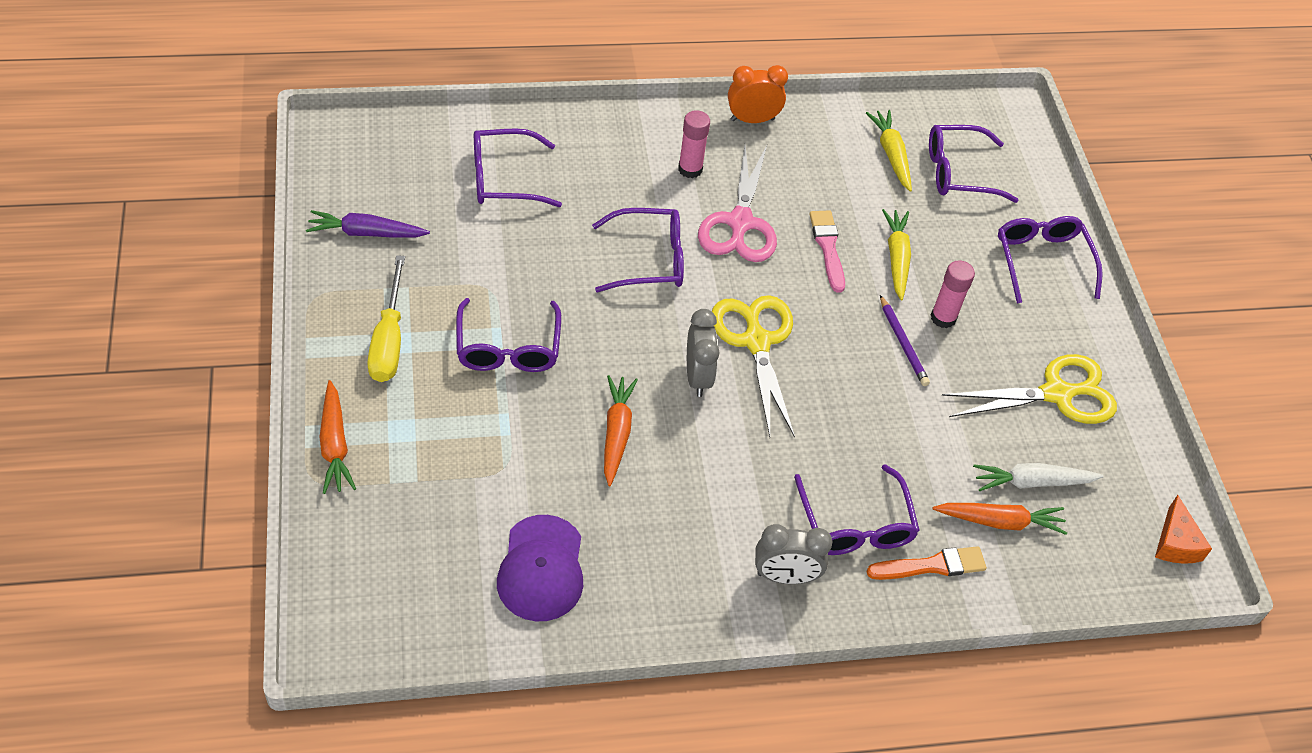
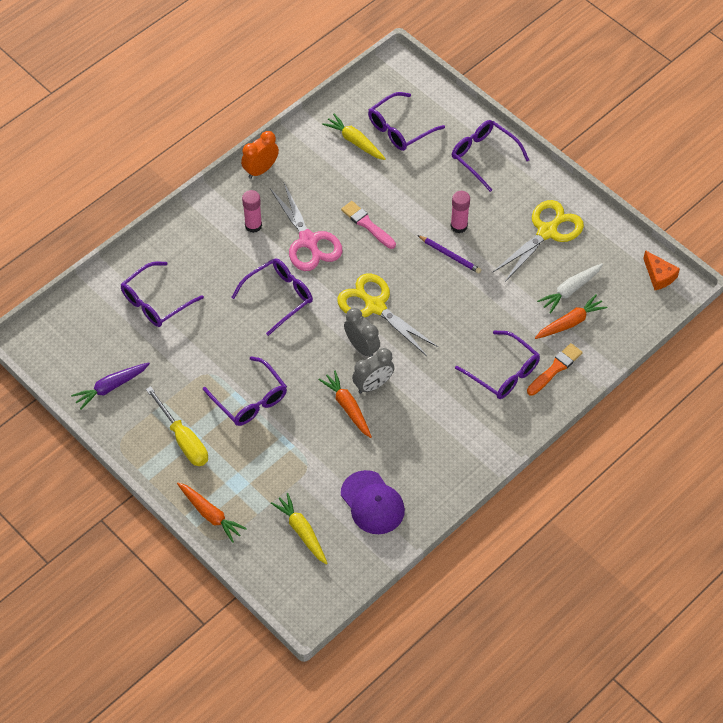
camera: 30 degrees left, 5 degrees up
(785, 576) = (491, 423): grey clock -> grey clock (373, 385)
(896, 258) = (408, 206): yellow carrot -> yellow carrot (302, 531)

